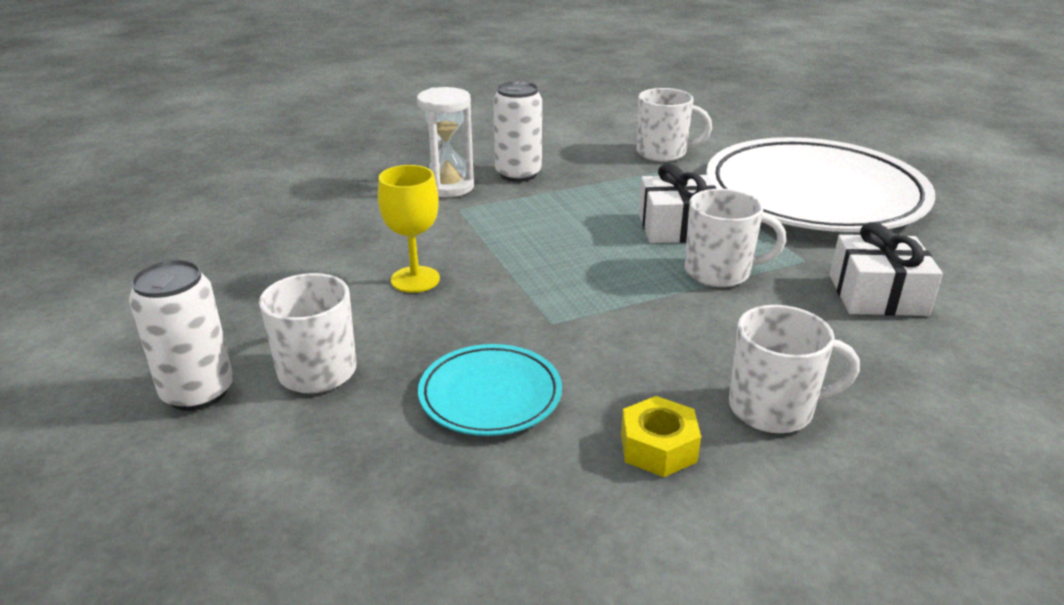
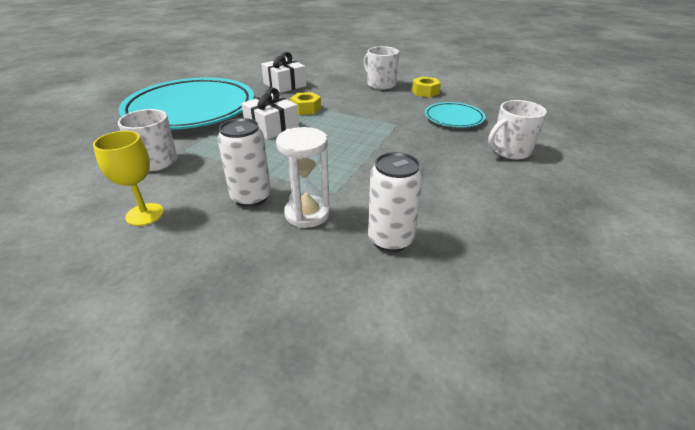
camera: 130 degrees left, 5 degrees up
(198, 392) = (571, 167): white can -> white can (390, 239)
(415, 279) = (423, 165): yellow goblet -> yellow goblet (145, 214)
(719, 272) = (306, 109): white mug -> yellow nut
(814, 195) = (191, 110): white plate -> turquoise plate

